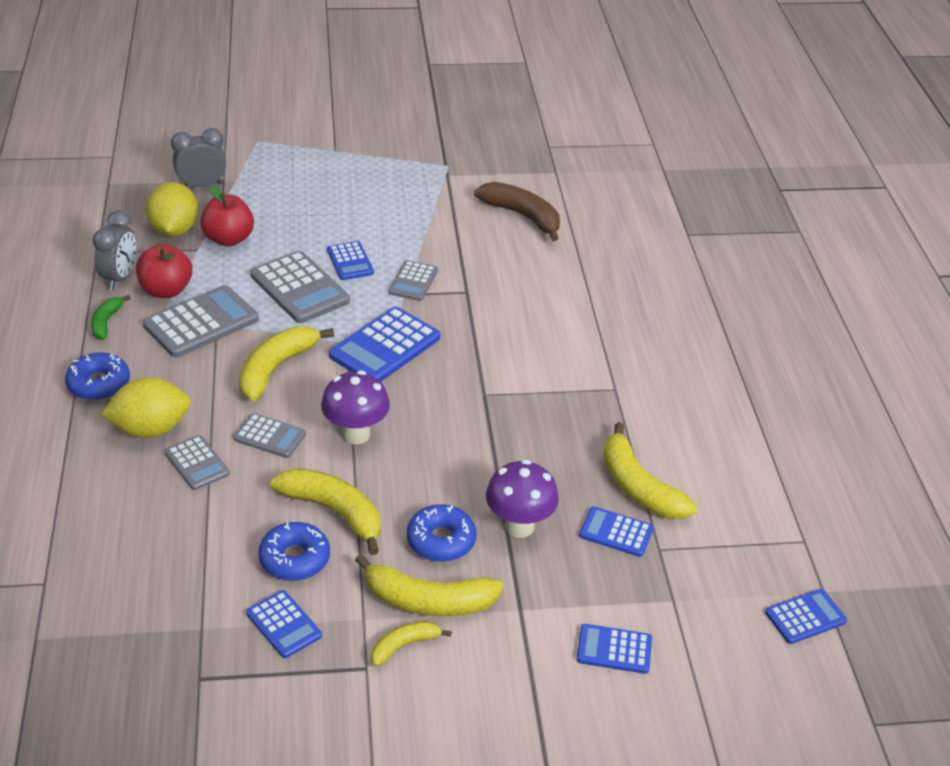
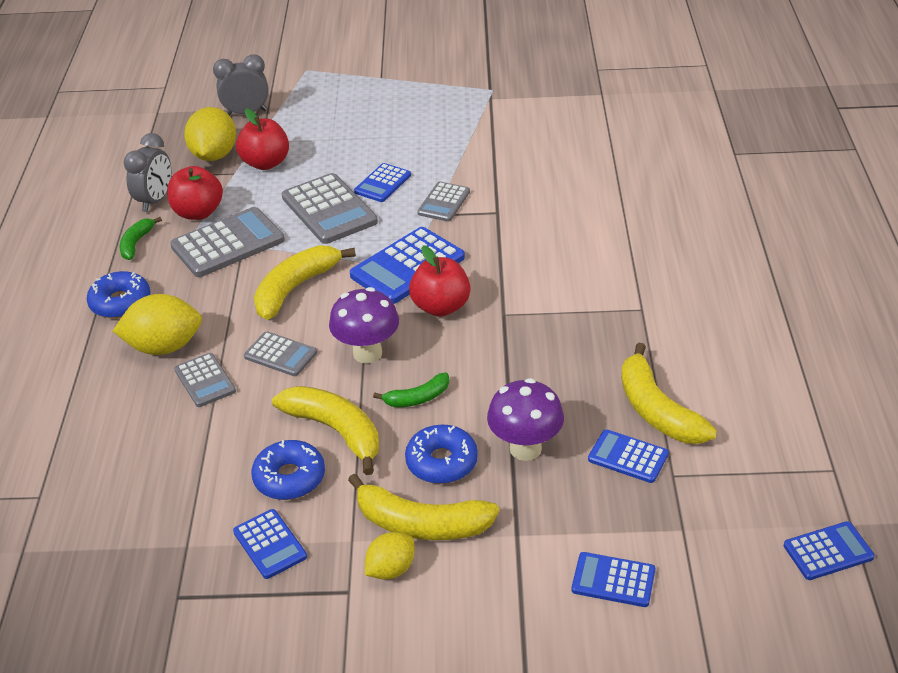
camera: 10 degrees right, 0 degrees up
(350, 261) = (383, 183): blue calculator -> blue calculator turned 45 degrees clockwise
(404, 645) = (391, 569): yellow banana -> yellow lemon
(410, 478) = (417, 398): none -> green banana
(422, 387) = (441, 307): none -> red apple
(523, 216) = (563, 137): brown banana -> none

